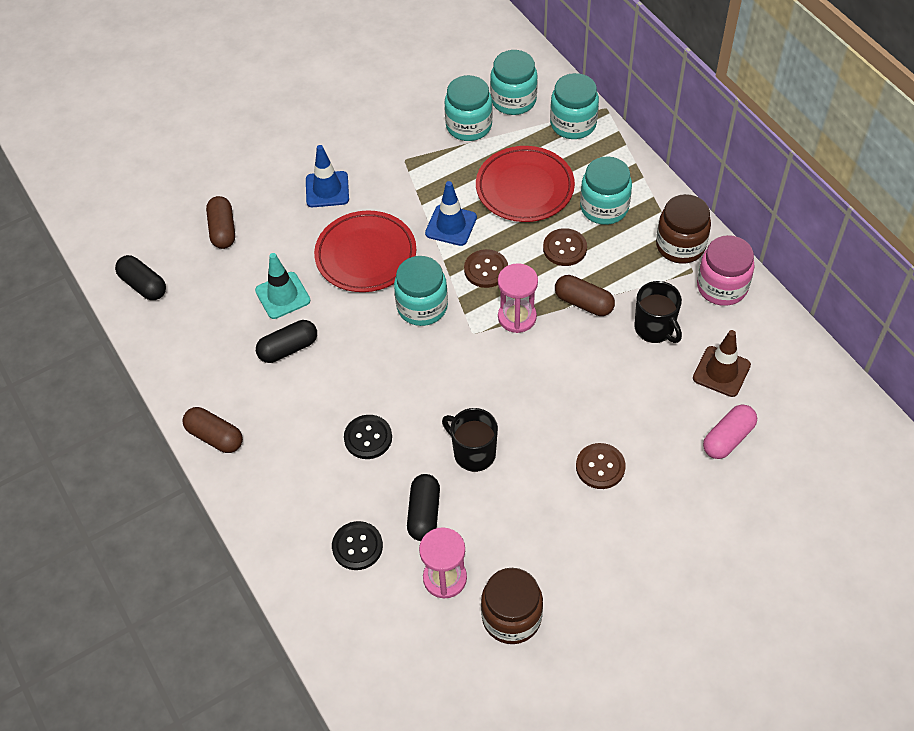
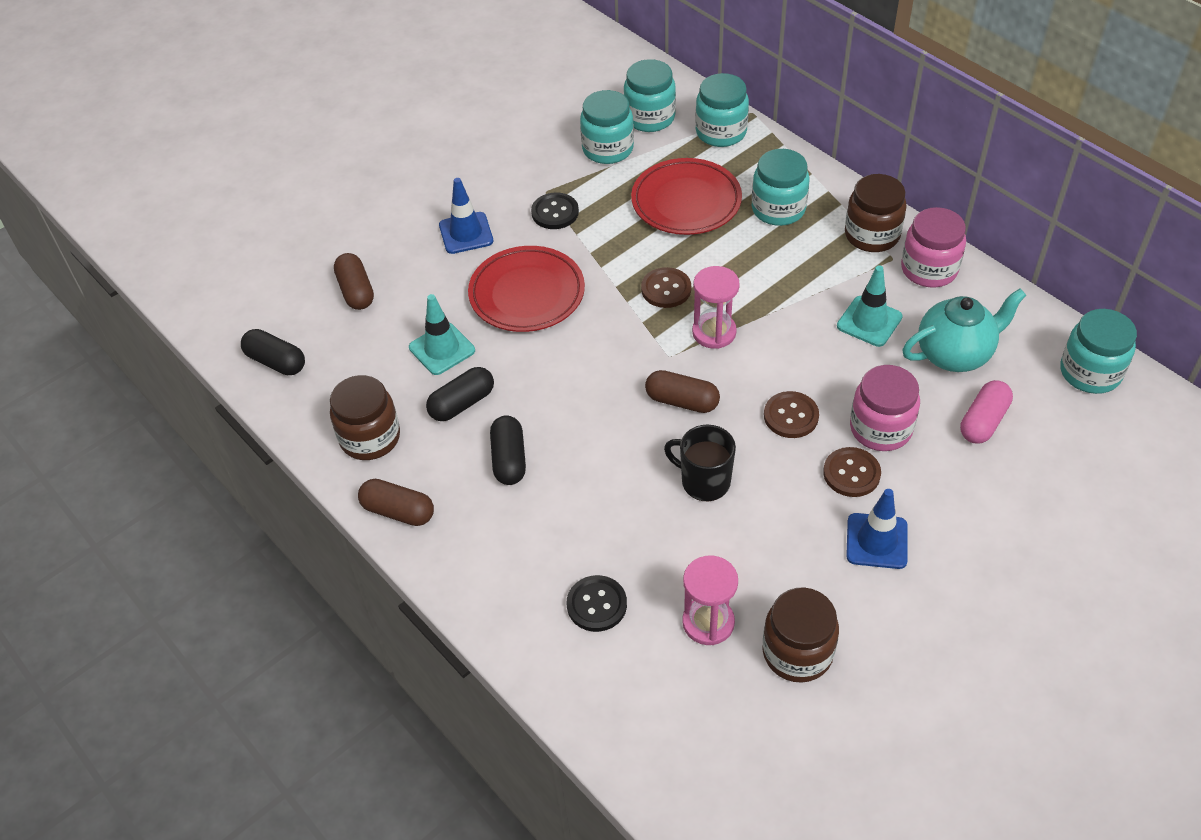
camera: 10 degrees left, 5 degrees down
(206, 367) = (370, 438): none -> brown jar
(368, 438) = (578, 484): black button -> black button (555, 212)
(422, 307) = (604, 337): turquoise jar -> turquoise jar (1090, 372)
(424, 513) = (665, 555): black capsule -> black capsule (509, 459)
(451, 225) = (614, 250): blue traffic cone -> blue traffic cone (876, 541)
(564, 248) = (747, 255): brown button -> brown button (791, 416)
(583, 303) = (784, 307): brown capsule -> brown capsule (682, 401)
(636, 430) = (880, 428): none -> pink jar
(655, 328) = (869, 321): black mug -> turquoise traffic cone
(721, 371) = (955, 354): brown traffic cone -> turquoise teapot

